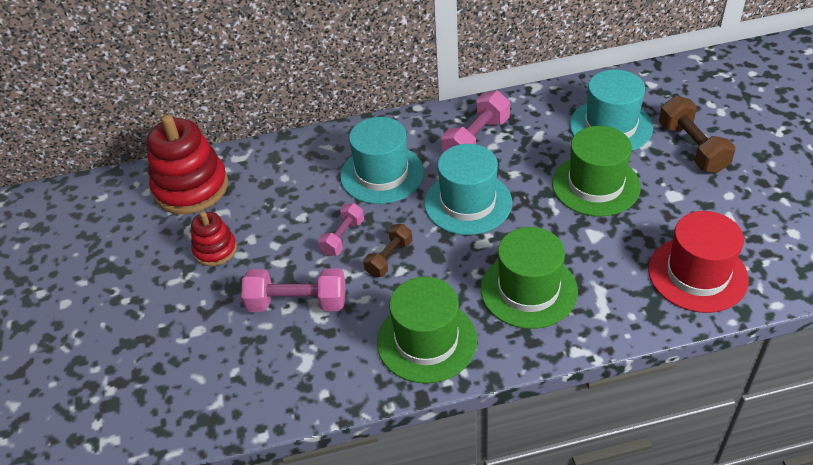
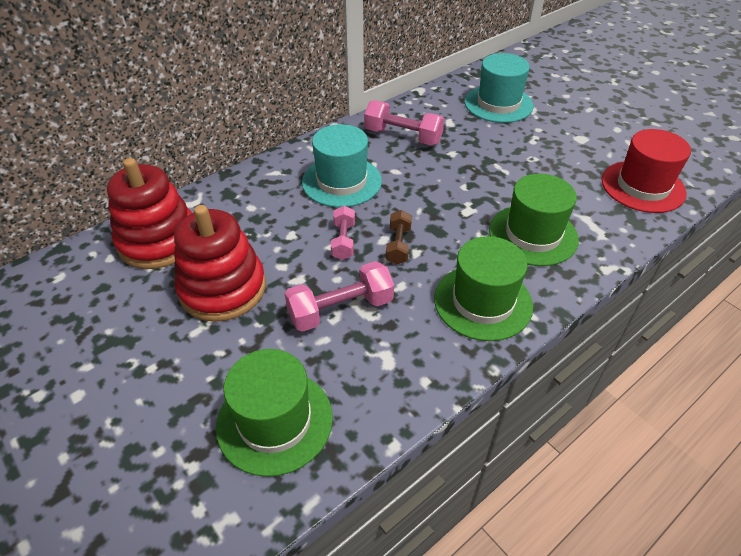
camera: 30 degrees left, 0 degrees up
(215, 250) = (223, 288): red stacking toy -> red stacking toy, size x1.84
(468, 203) = (432, 184): turquoise hat -> none
(476, 139) = (403, 136): pink dumbbell -> pink dumbbell turned 75 degrees counterclockwise
(595, 185) = (520, 146): green hat -> green hat (275, 421)
(692, 147) = (567, 105): brown dumbbell -> none

